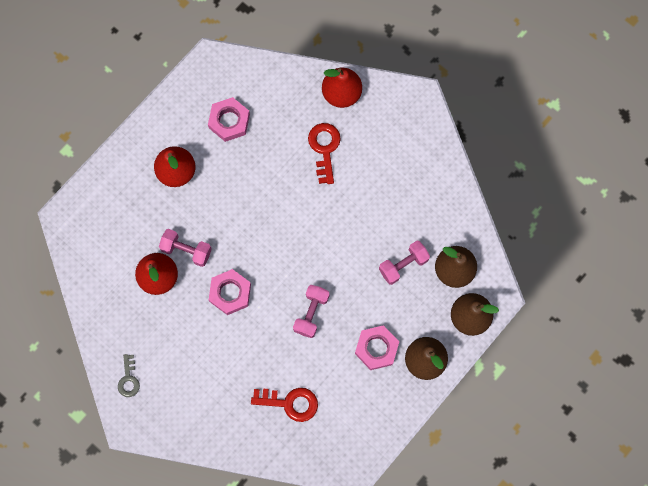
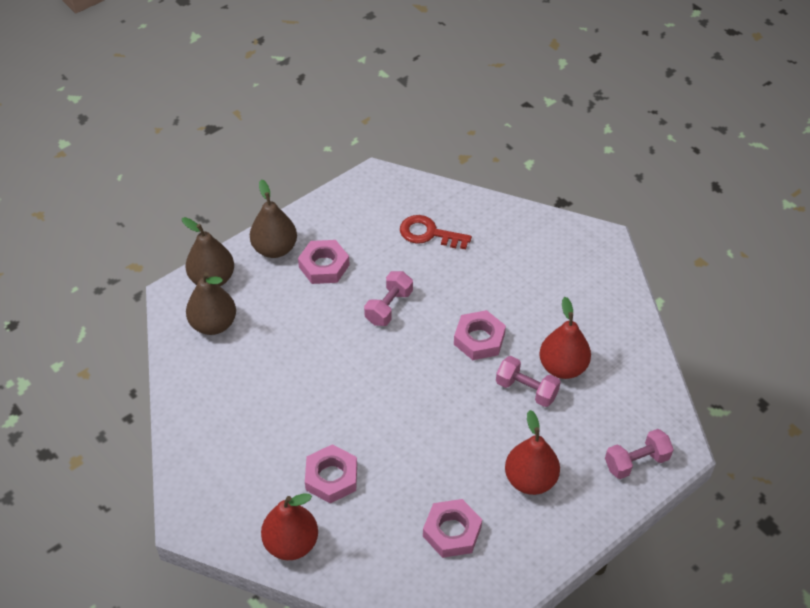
camera: 170 degrees left, 25 degrees down
(128, 379) = (603, 277): grey key -> none
(324, 148) = (331, 477): red key -> pink nut
(403, 265) = (270, 337): pink dumbbell -> pink dumbbell (636, 462)

